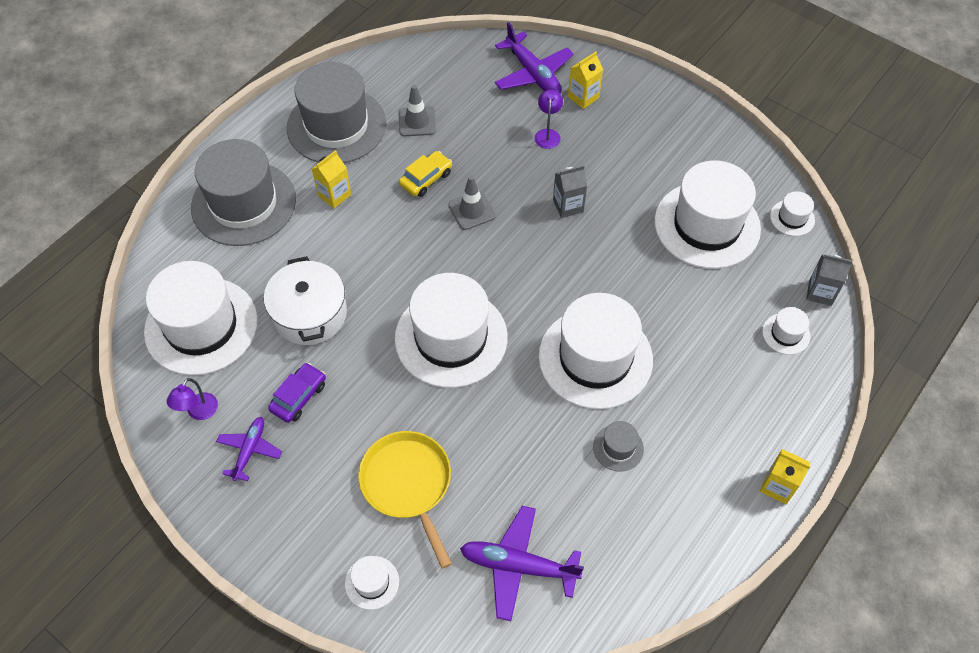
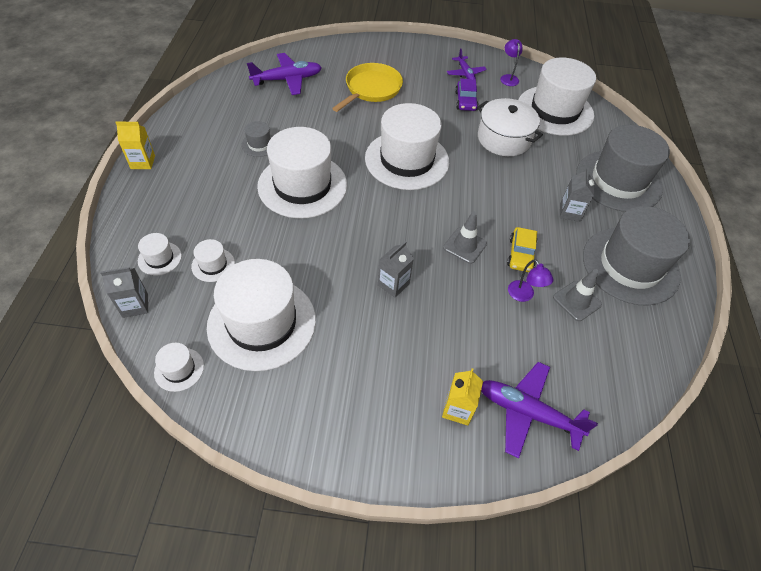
camera: 145 degrees right, 5 degrees down
(334, 195) = (570, 212): yellow carton -> grey carton
(372, 582) = (357, 52): white hat -> white hat (213, 265)
(408, 484) = (371, 89): yellow pan -> yellow pan turned 90 degrees counterclockwise
(548, 134) = (459, 346): purple lamp -> purple lamp (524, 295)

